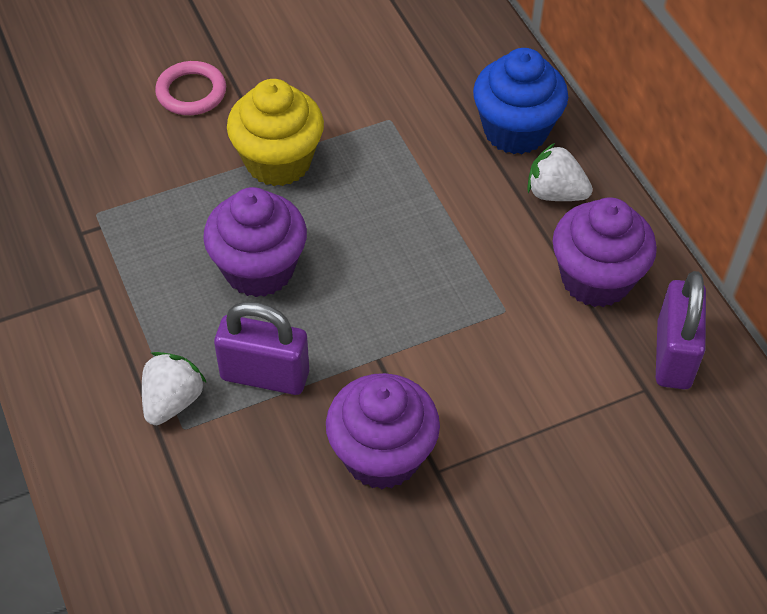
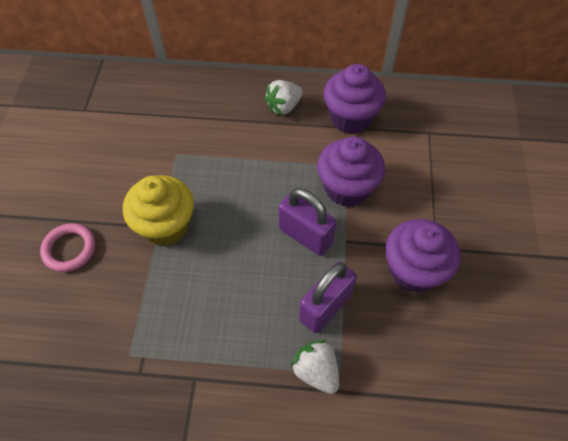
camera: 60 degrees left, 5 degrees up
(259, 269) = (243, 274): purple cupcake -> purple cupcake (347, 188)
(515, 131) = (229, 102): blue cupcake -> none
(673, 355) = (414, 111): purple padlock -> purple padlock (305, 236)

